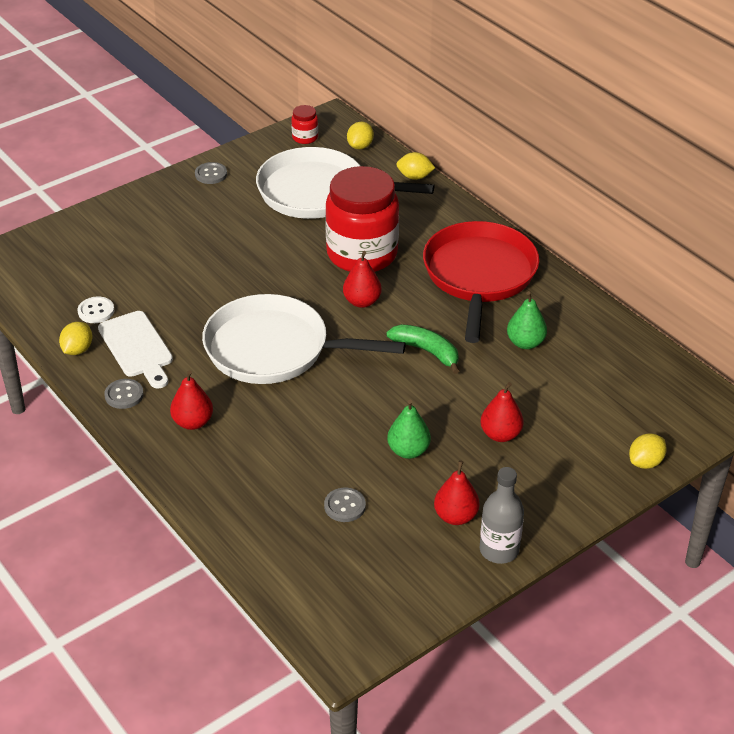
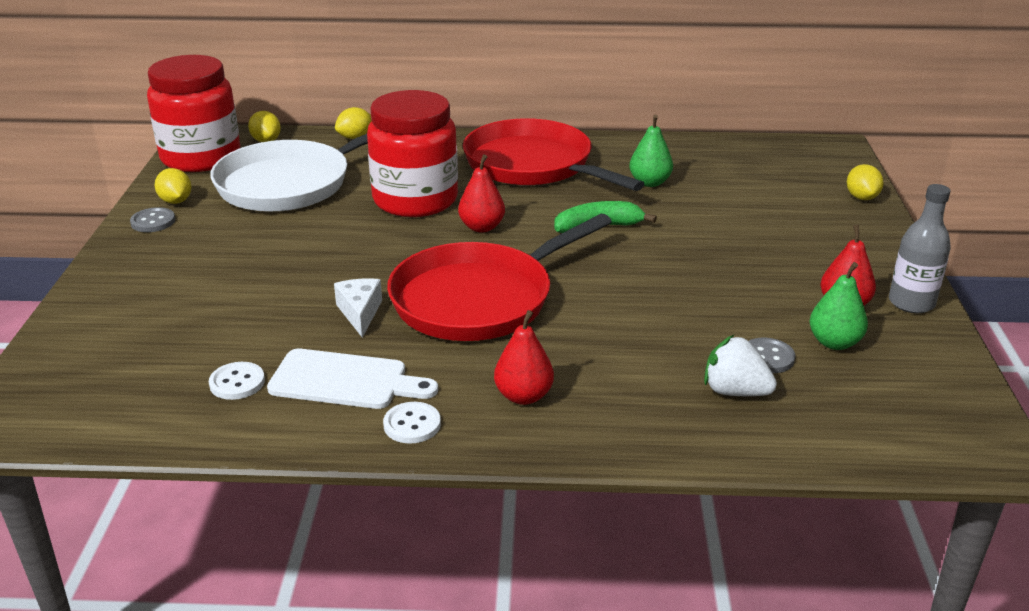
camera: 50 degrees left, 10 degrees down
(77, 350) = (282, 425): yellow lemon -> yellow lemon (176, 201)
(124, 395) = (412, 424): grey button -> white button
(207, 312) = (360, 313): none -> white cheese
(274, 349) = (479, 299): white pan -> red pan
(289, 507) = (735, 391): none -> white strawberry
(305, 137) = (201, 158): red jar -> red jar, size x2.46
(408, 451) = (725, 291): green pear -> green pear (834, 342)
(500, 434) = (755, 240): red pear -> none

